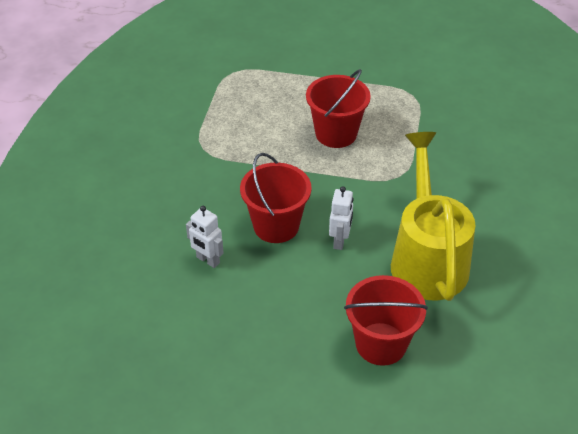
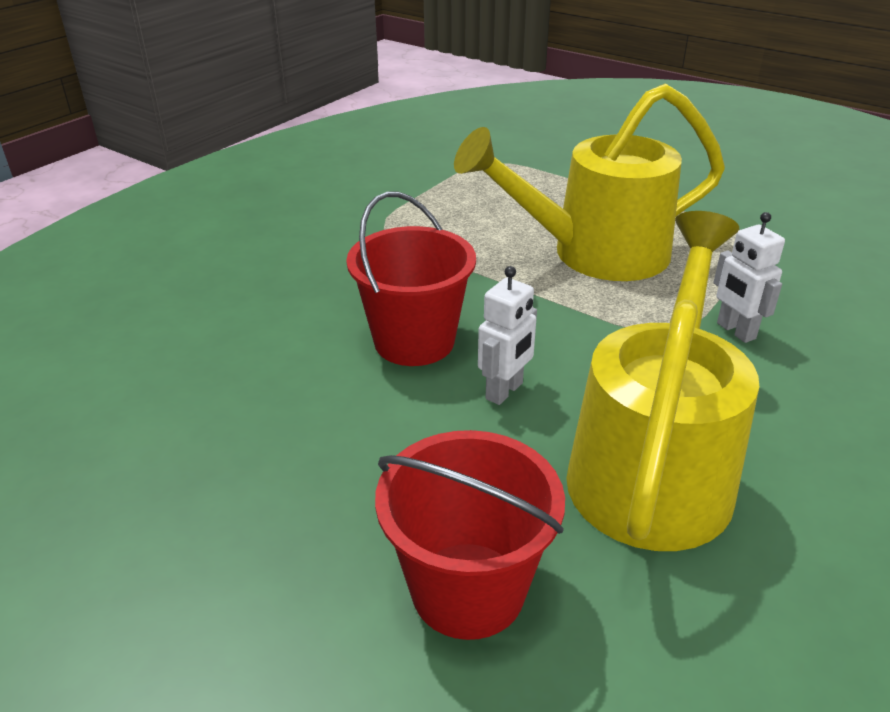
camera: 25 degrees right, 10 degrees down
(207, 260) = (272, 356): white robot -> white robot (735, 331)
(336, 133) = (593, 254): red bucket -> yellow watering can

